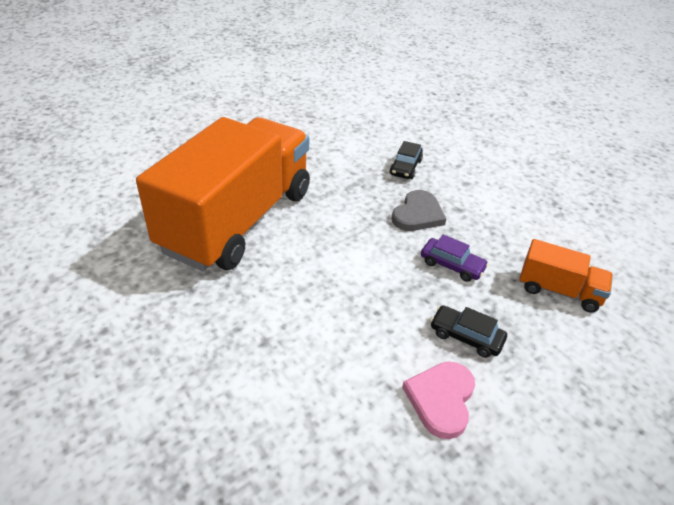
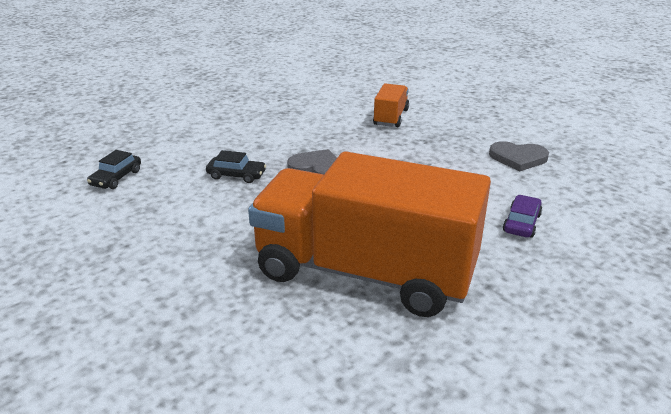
camera: 95 degrees left, 10 degrees down
(441, 399) = (518, 158): pink heart -> grey heart
(452, 265) = (382, 153): purple car -> purple car (521, 223)
(466, 336) = (457, 149): black car -> black car (116, 178)

